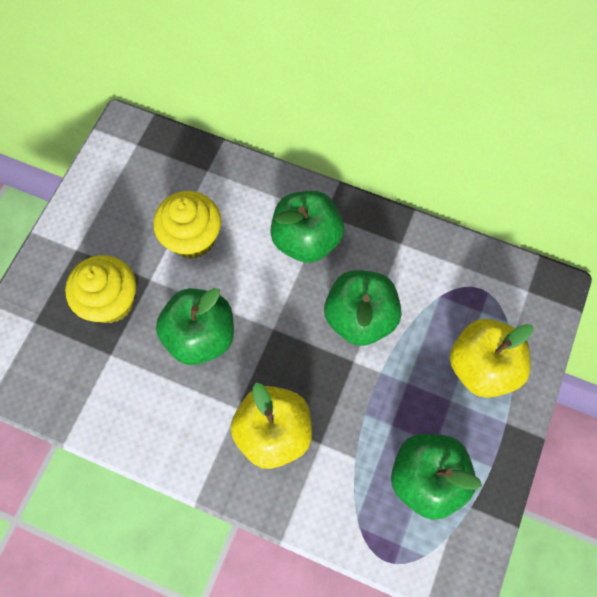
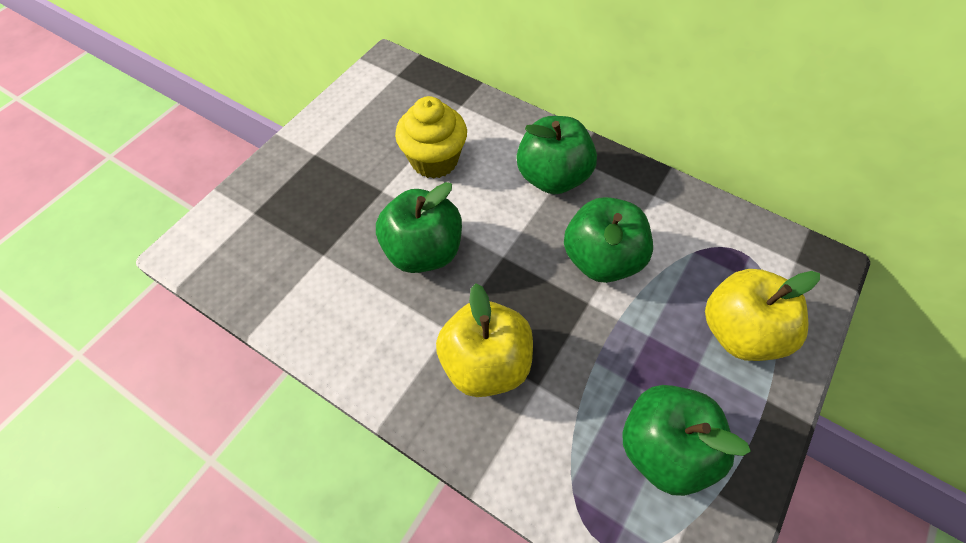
camera: 10 degrees right, 10 degrees down
(111, 301) = (337, 205): yellow cupcake -> none

